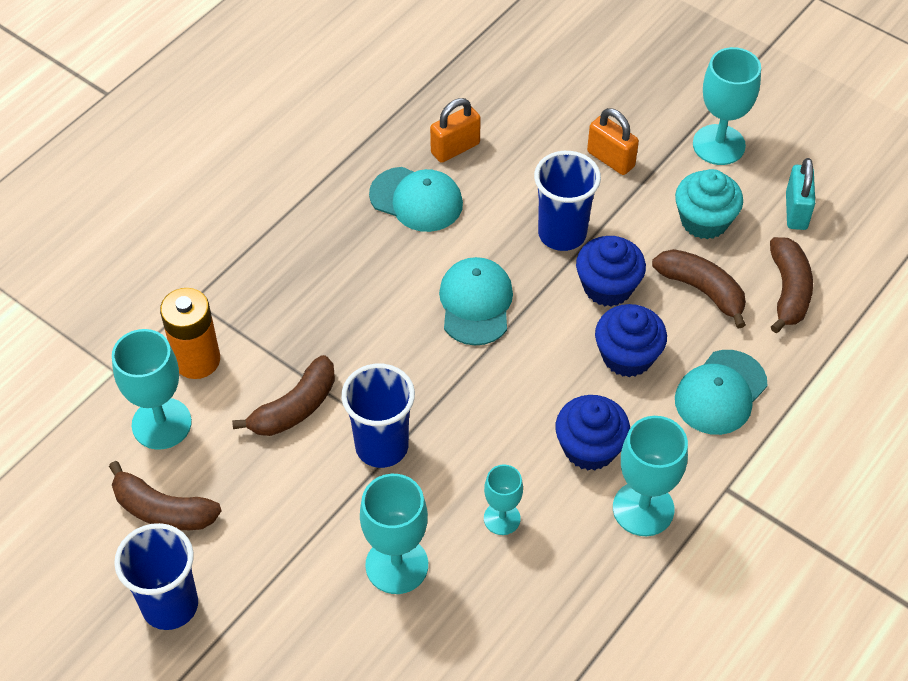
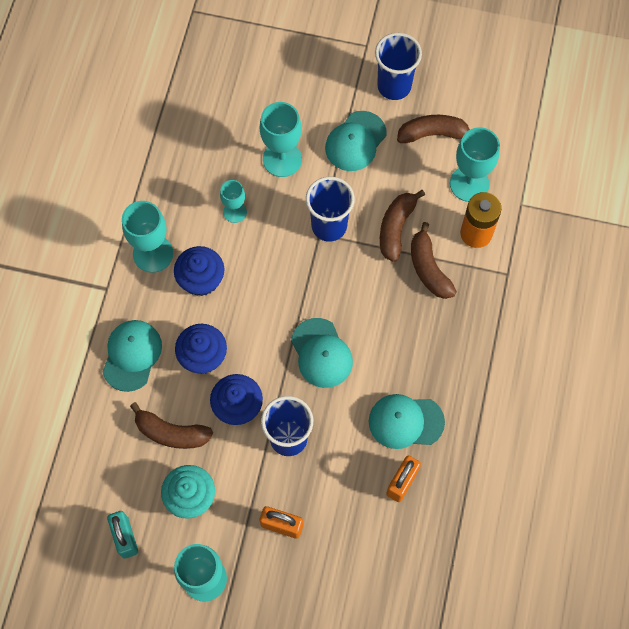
camera: 155 degrees right, 15 degrees up
(277, 546) = (355, 141): none -> turquoise cap
(788, 291) = (110, 459): brown banana -> brown banana (428, 268)

